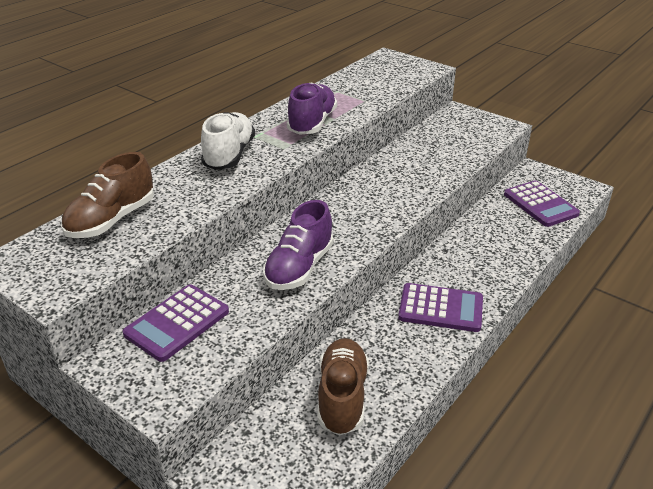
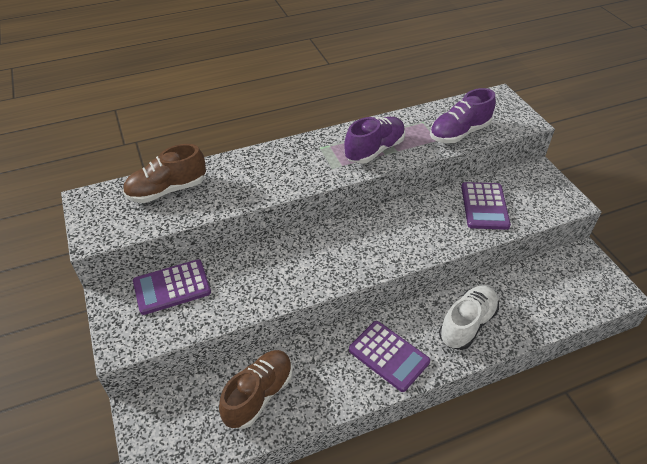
camera: 30 degrees right, 10 degrees up
(229, 155) = (287, 160): white shoe -> white shoe (467, 324)
(299, 267) = (285, 277): purple shoe -> purple shoe (459, 133)
(540, 204) = (560, 293): purple calculator -> purple calculator (484, 206)

